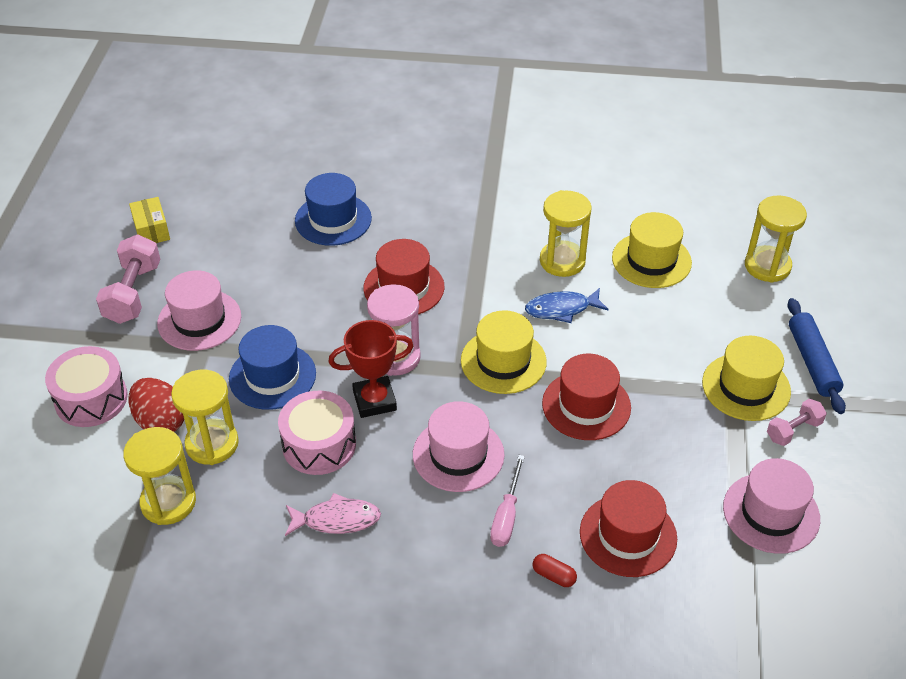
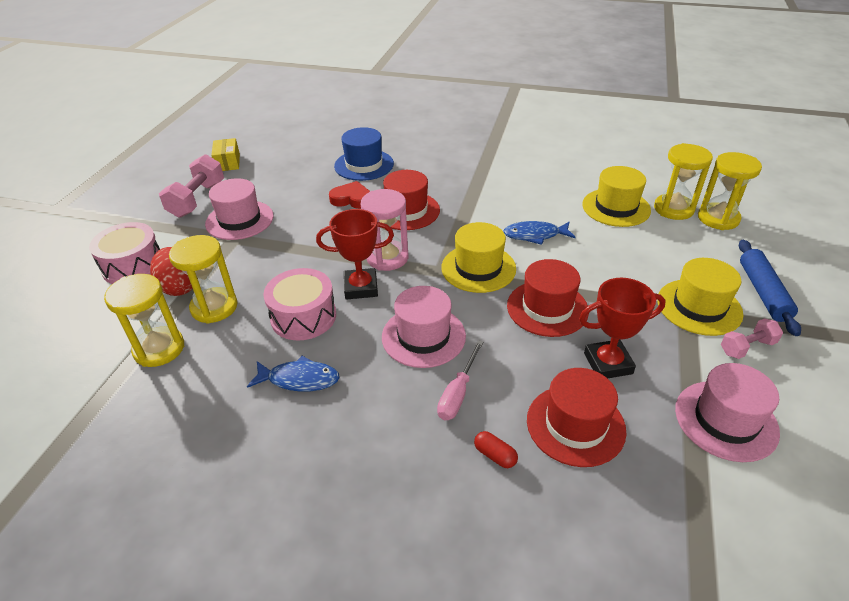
camera: 10 degrees right, 5 degrees down
(272, 376) = (282, 262): blue hat -> none
(331, 275) = (352, 199): none -> red heart
(337, 520) = (299, 379): pink fish -> blue fish
(562, 261) = (540, 203): yellow hourglass -> yellow hourglass (673, 209)
(655, 464) = (608, 363): none -> red trophy

